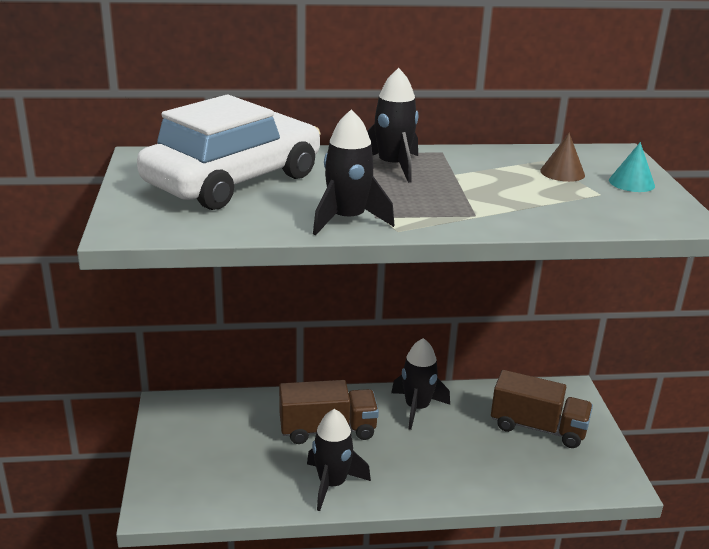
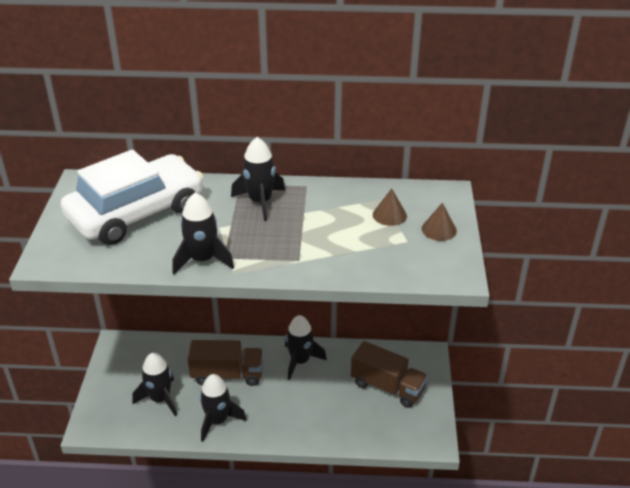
camera: 10 degrees right, 10 degrees up
(245, 465) = (160, 399): none -> black rocket
(631, 183) = (439, 229): turquoise cone -> brown cone

